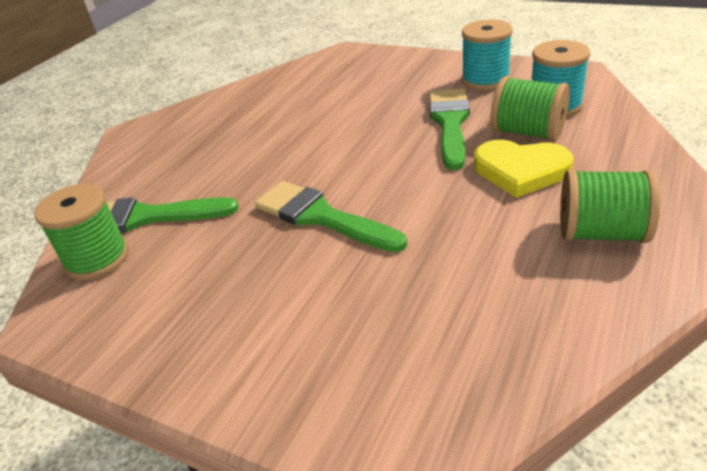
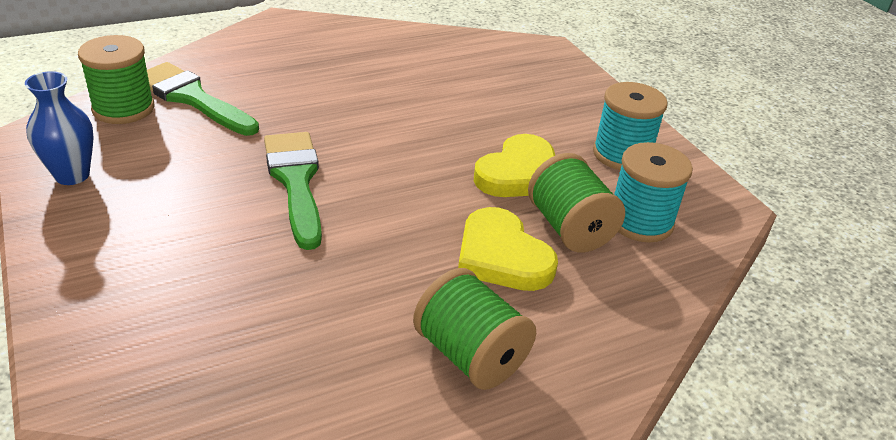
camera: 30 degrees right, 0 degrees up
(133, 331) = (72, 175): none -> blue vase
(450, 123) = (519, 173): green brush -> yellow heart

